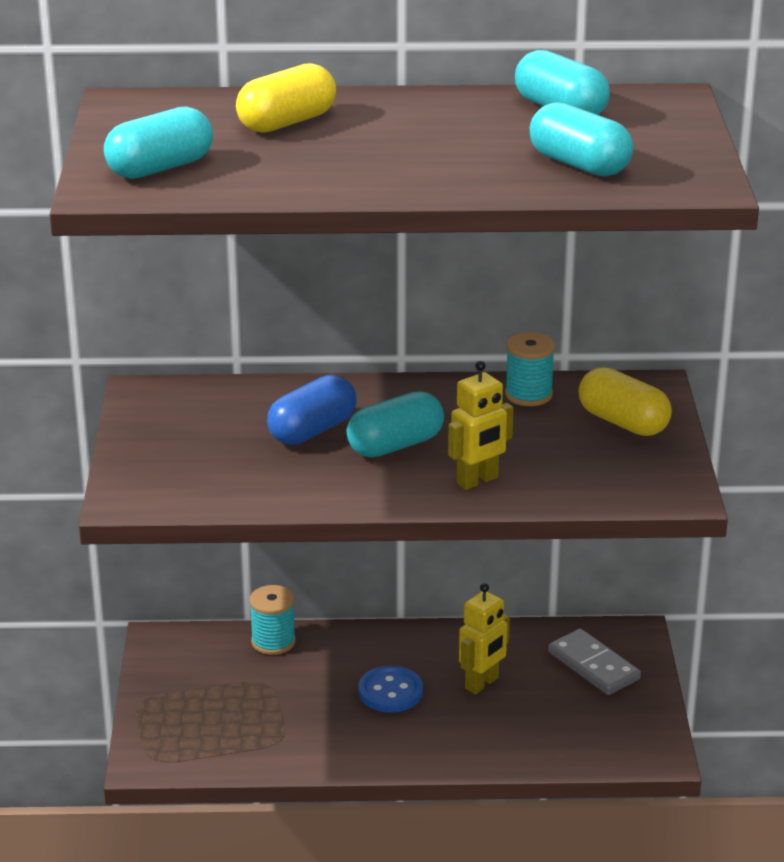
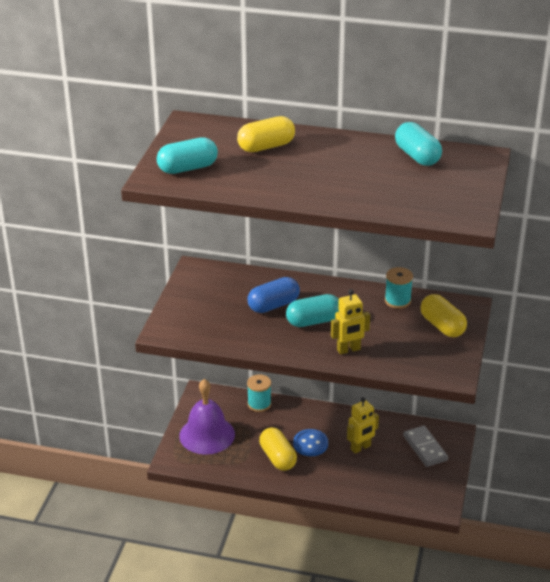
camera: 15 degrees right, 5 degrees up
(195, 707) = (207, 435): none -> purple bell
(340, 724) = (278, 458): none -> yellow capsule
(579, 165) = (409, 195): turquoise capsule -> none

